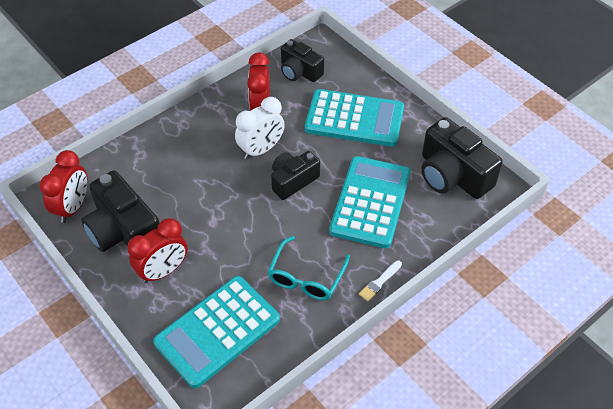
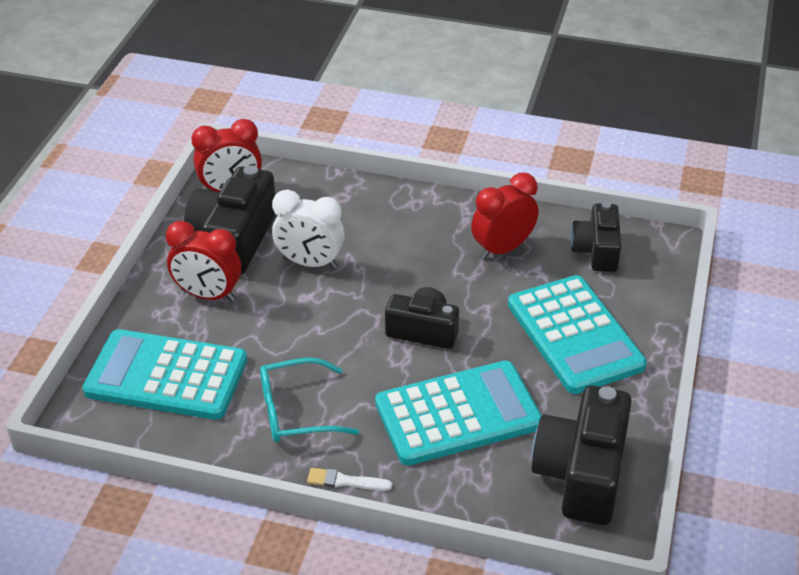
camera: 55 degrees right, 10 degrees down
(261, 149) = (442, 281): white clock -> white clock (310, 263)

